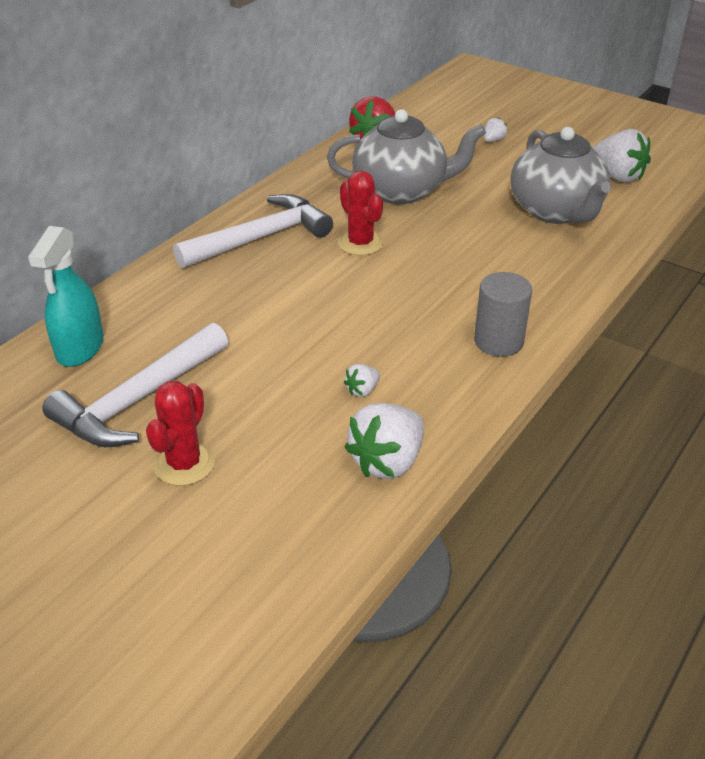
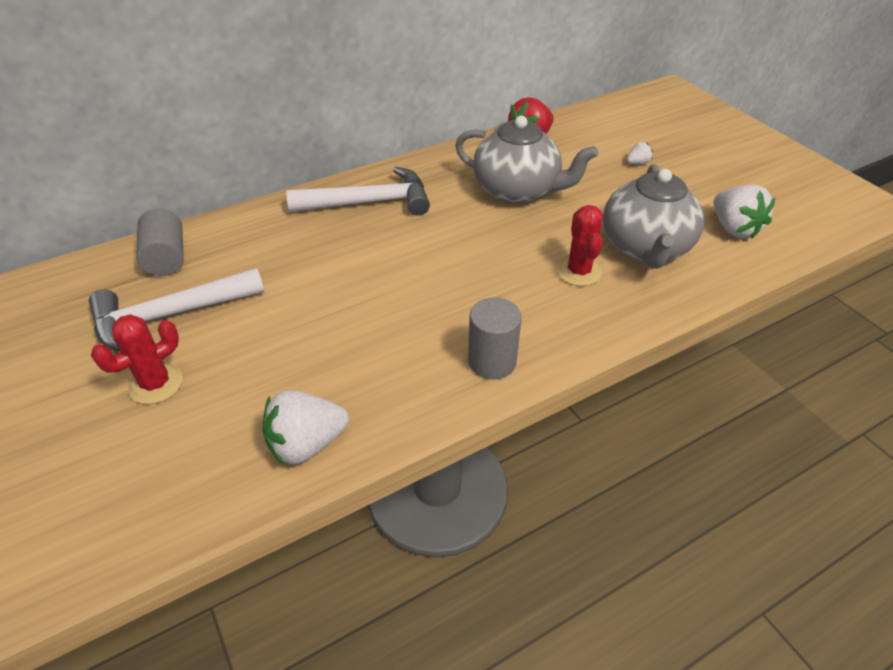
camera: 25 degrees right, 5 degrees up
(80, 348) = (166, 258): turquoise spray bottle -> grey cylinder
(360, 243) = (445, 230): red cactus -> red cactus (579, 271)
(362, 390) = (339, 368): white strawberry -> none

